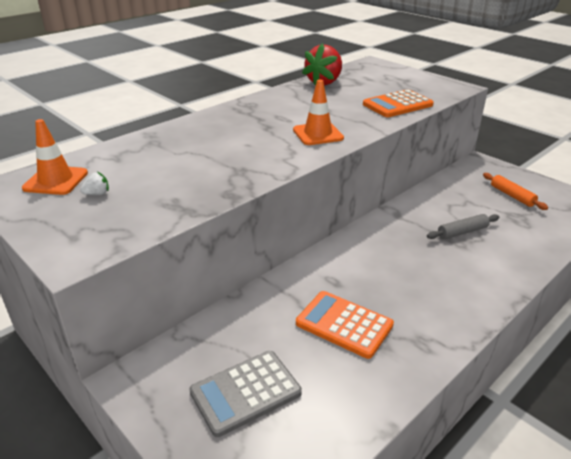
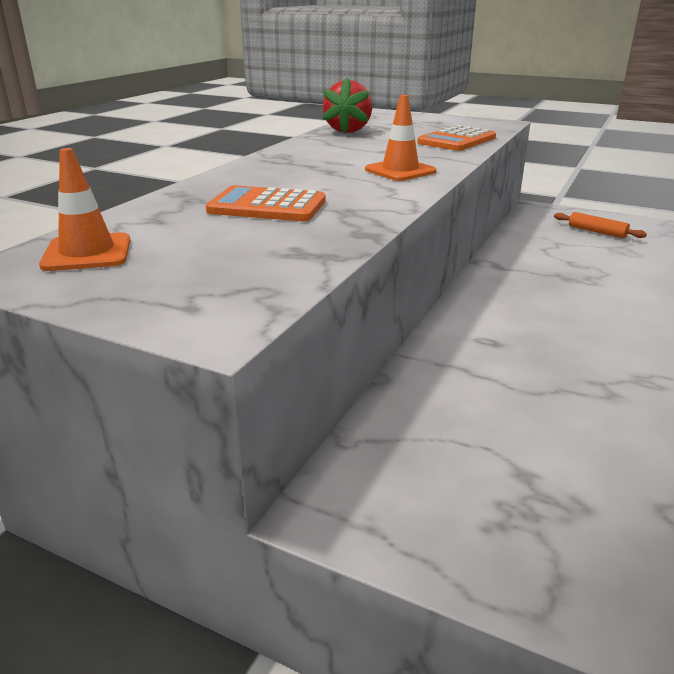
camera: 20 degrees left, 5 degrees down
(97, 194) = (172, 257): white strawberry -> none
(245, 392) = (498, 485): grey calculator -> none
(344, 324) = (544, 382): orange calculator -> orange calculator (267, 206)
(462, 232) = (581, 270): grey rolling pin -> none

